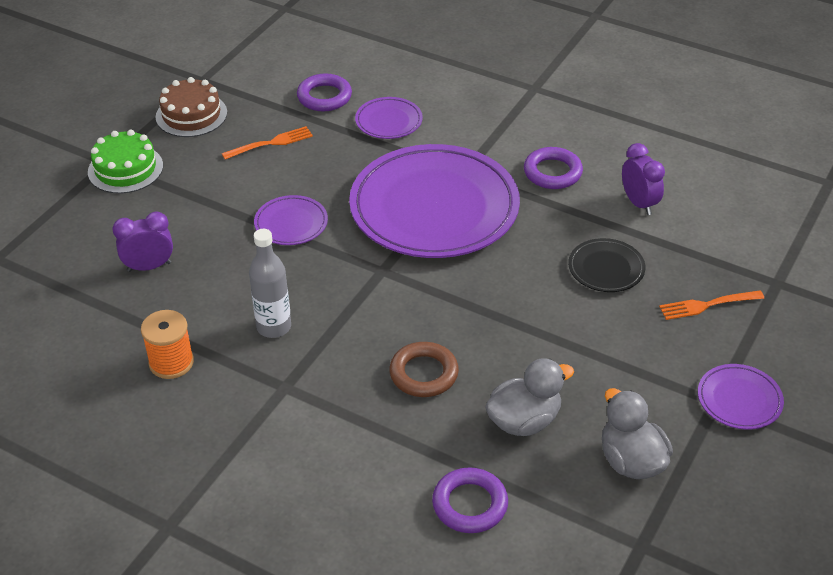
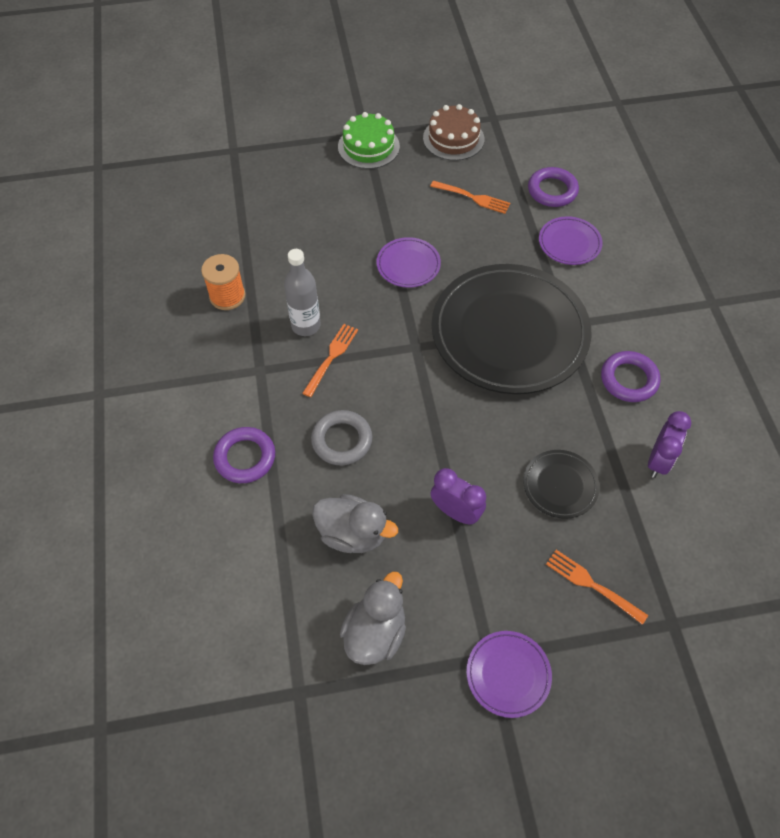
camera: 50 degrees right, 15 degrees up
(149, 267) = (296, 223): purple clock -> purple clock (456, 512)
(329, 330) = (331, 358): none -> orange fork
(424, 374) = (342, 440): brown ring -> grey ring
(434, 208) = (509, 333): purple plate -> black plate
(470, 504) = (247, 551): purple ring -> purple ring (245, 457)

